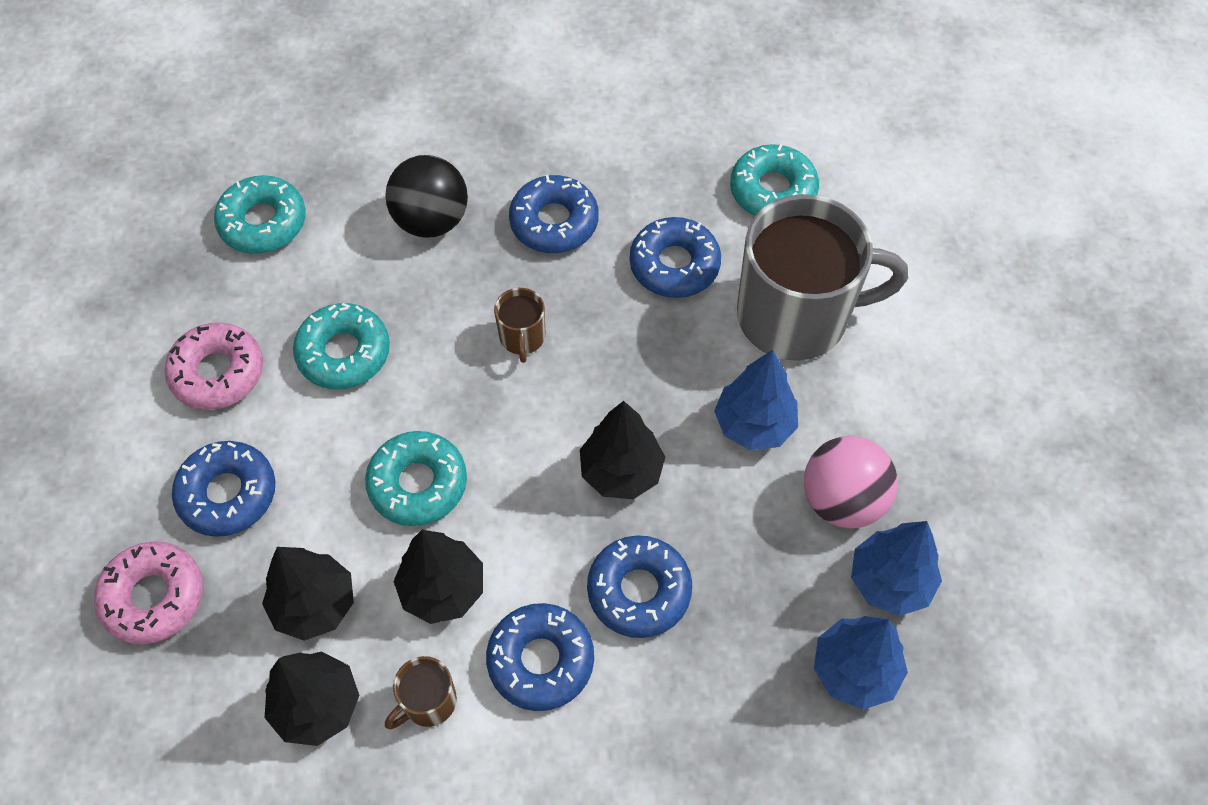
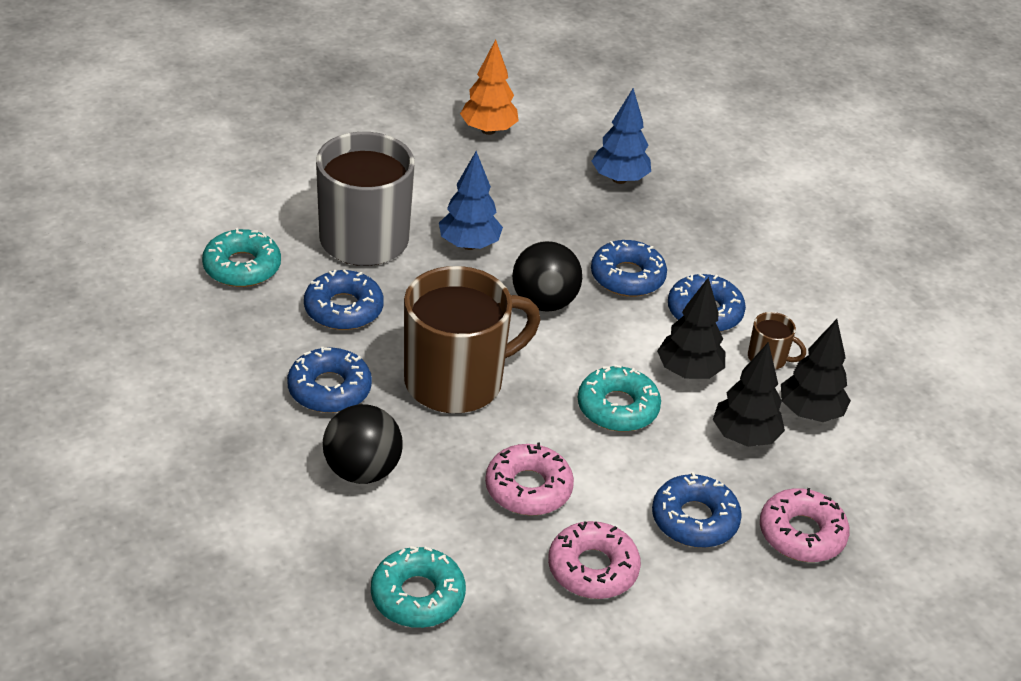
camera: 115 degrees left, 20 degrees down
(344, 353) = (528, 488): turquoise donut -> pink donut
(522, 337) = (456, 381): brown mug -> brown mug, size x2.41
(621, 472) = (544, 302): black tree -> black ball
(842, 500) = (505, 197): pink ball -> none
(889, 582) = (552, 172): blue tree -> none
(1005, 532) = (488, 130): none -> orange tree

